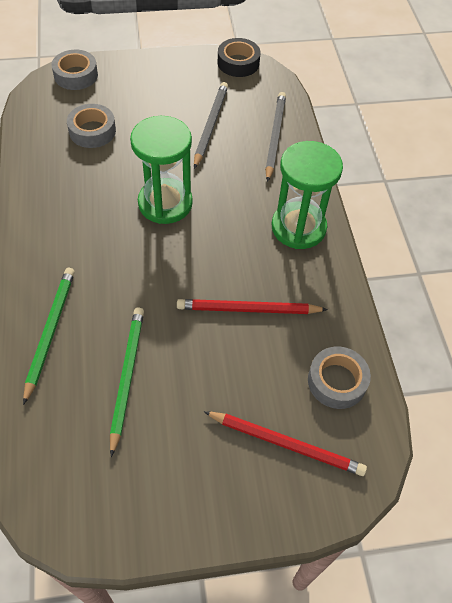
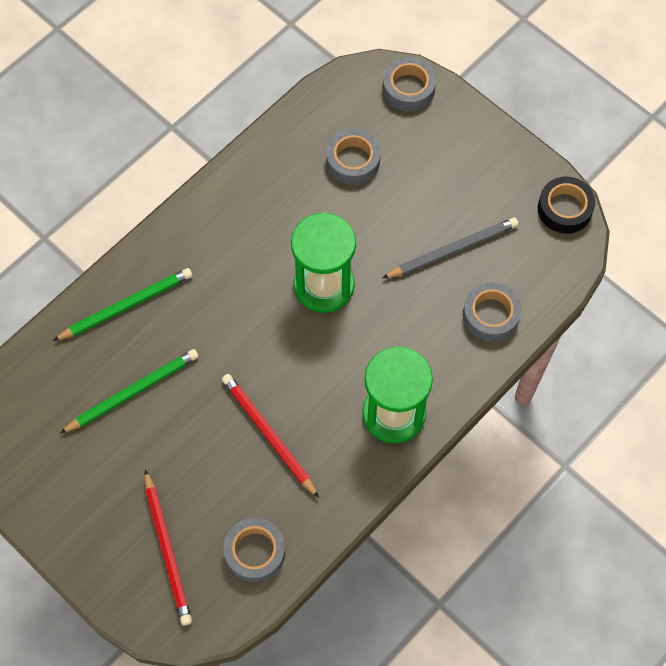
camera: 55 degrees right, 10 degrees up
(274, 137) = (490, 315): grey pencil -> grey tape

